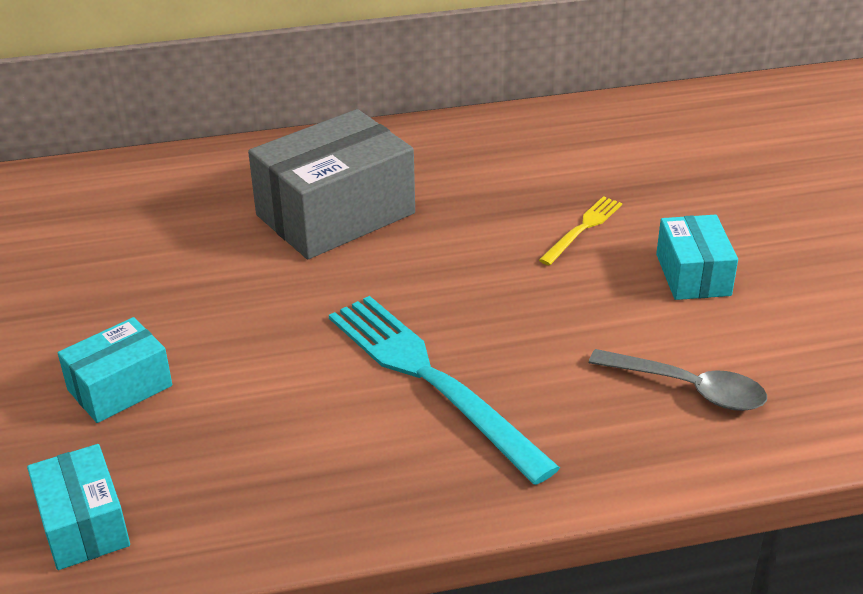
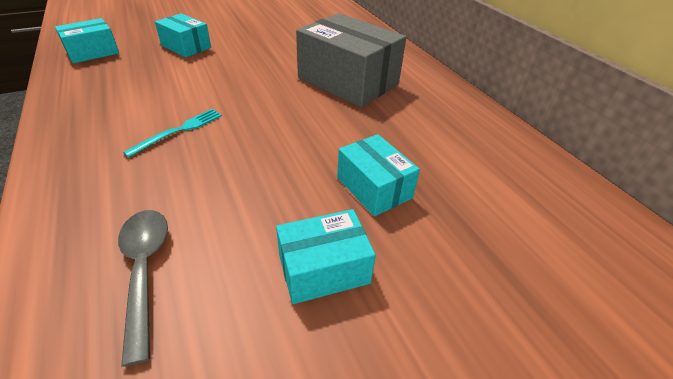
camera: 75 degrees right, 5 degrees up
(431, 380) = (179, 131): turquoise fork -> turquoise fork, size x0.48
(582, 229) = (374, 188): yellow fork -> turquoise box
(689, 388) = (144, 270): grey spoon -> grey spoon turned 150 degrees clockwise

